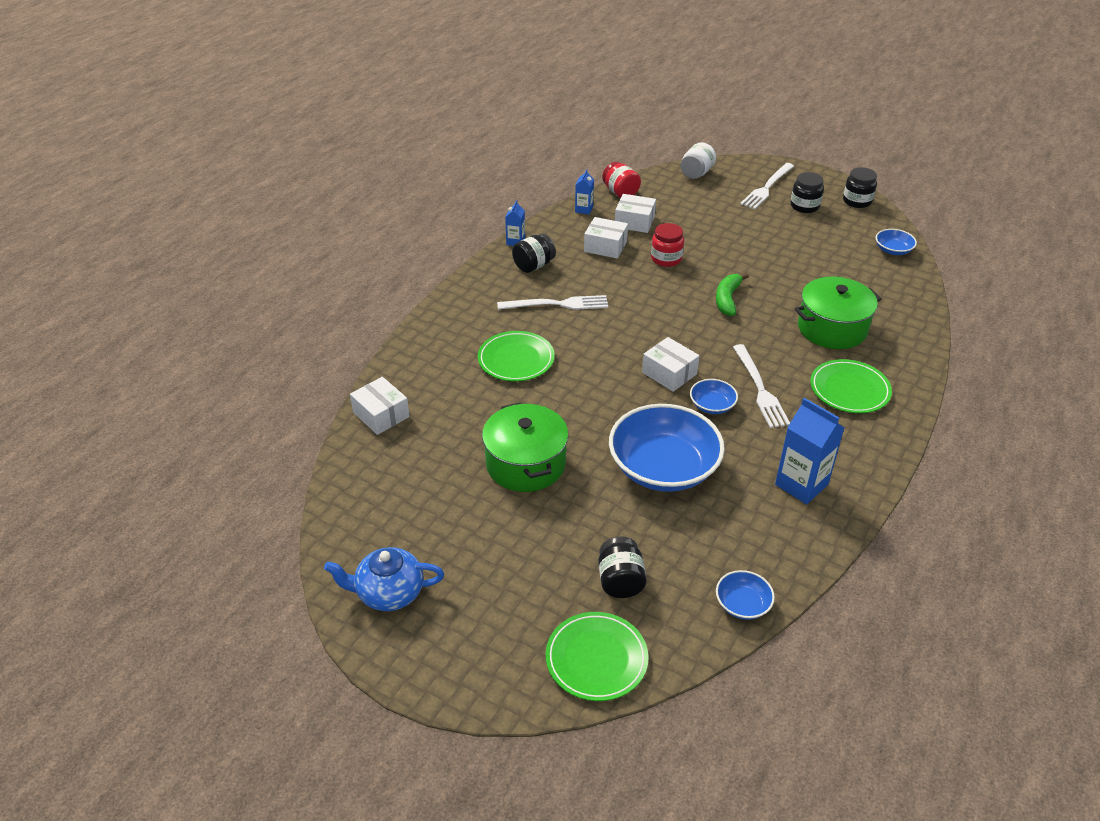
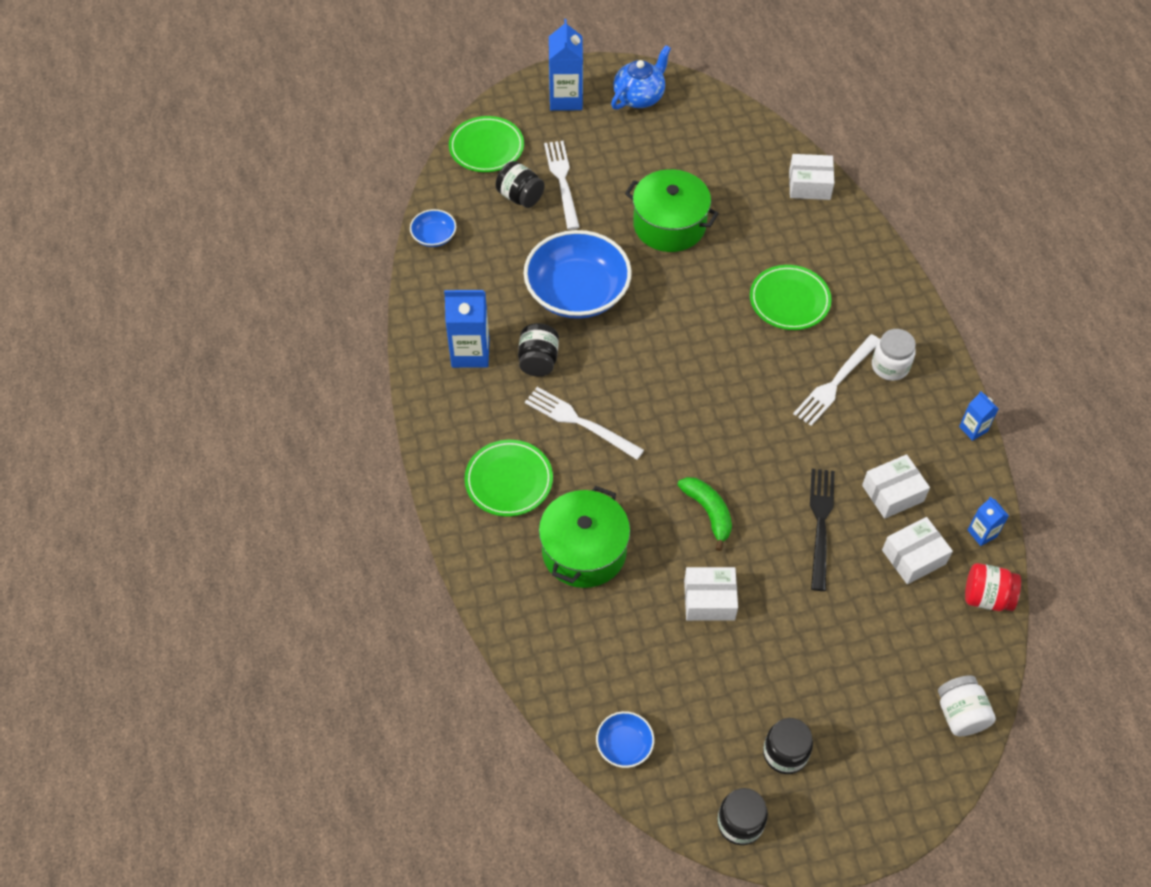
camera: 135 degrees right, 15 degrees up
(456, 649) = (566, 99): none -> blue carton
(512, 291) = (890, 366): none -> white jar
(533, 266) = (915, 411): black jar -> black jar (538, 360)
(666, 259) = (820, 524): red jar -> black fork
(669, 373) = (664, 381): white box -> white box (709, 600)
(712, 405) = (599, 375): blue bowl -> none
(767, 187) = (859, 757): white fork -> white fork (562, 181)

